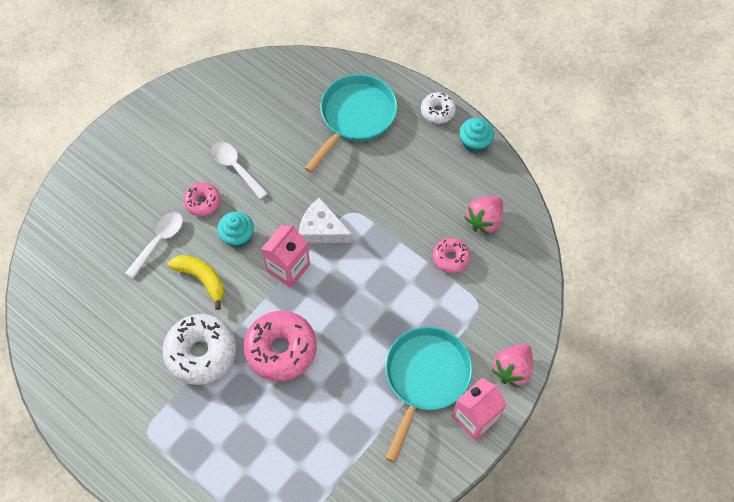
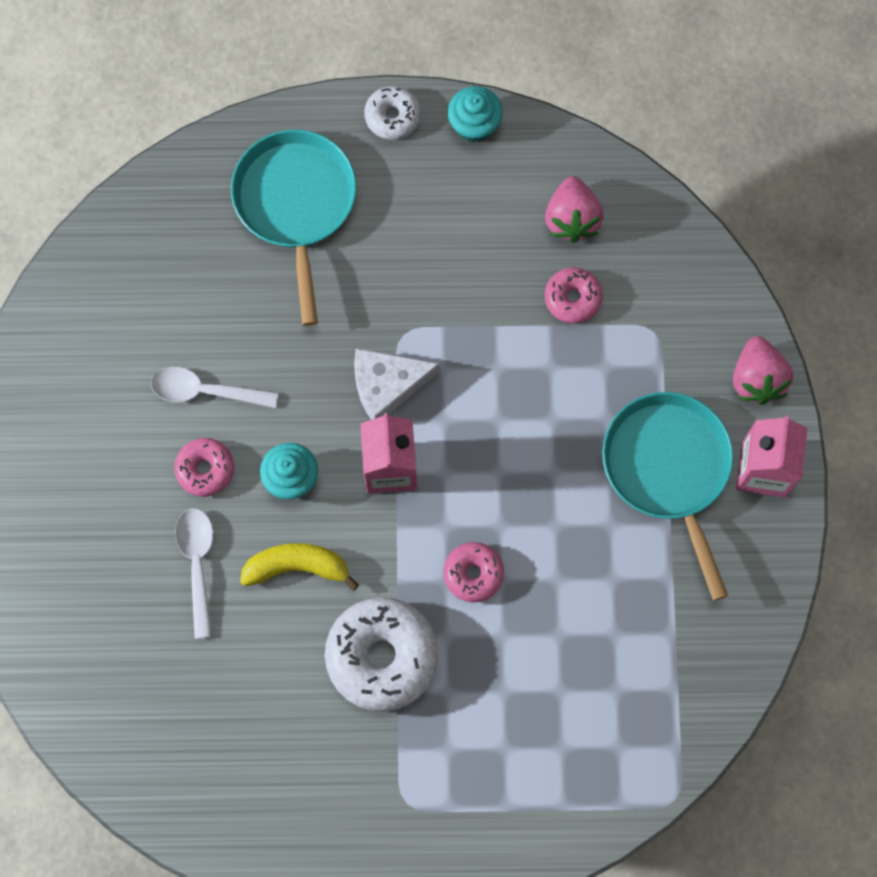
camera: 40 degrees left, 10 degrees up
(281, 349) = (473, 574): pink donut -> pink donut, size x0.54

